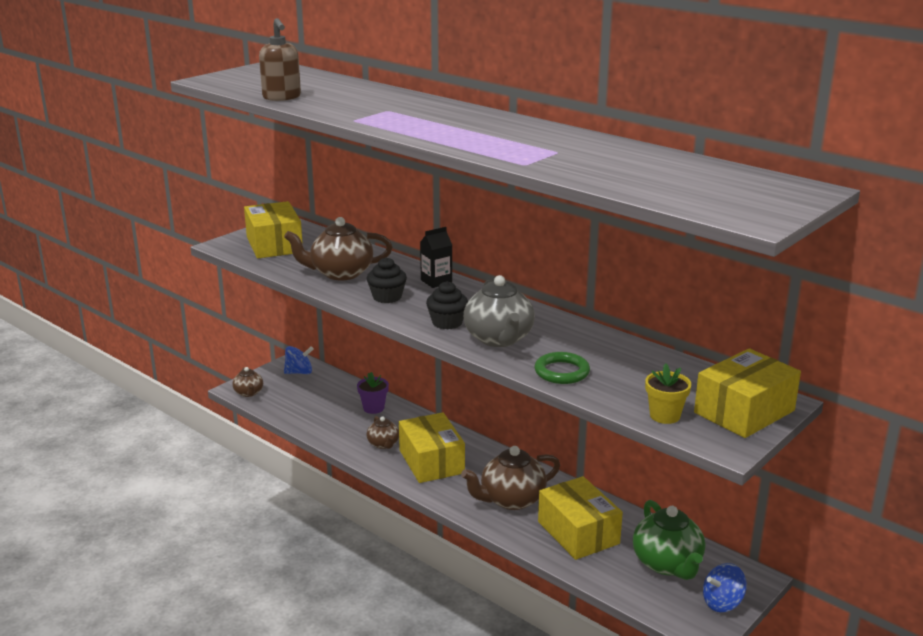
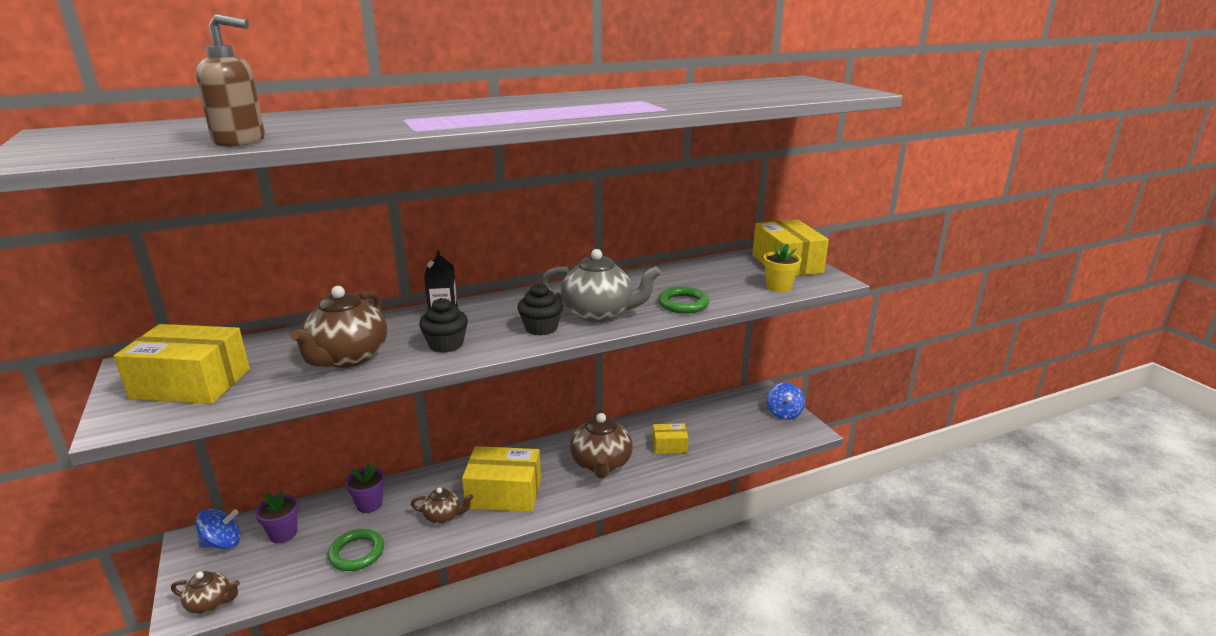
camera: 65 degrees left, 0 degrees up
(299, 372) = (222, 543): blue spinning top -> blue spinning top turned 60 degrees clockwise
(322, 389) = (283, 533): none -> purple flower pot
(322, 424) = (357, 553): none -> green ring
(578, 532) = (669, 445): yellow box -> yellow box, size x0.53
(667, 564) = (730, 419): green teapot -> none

